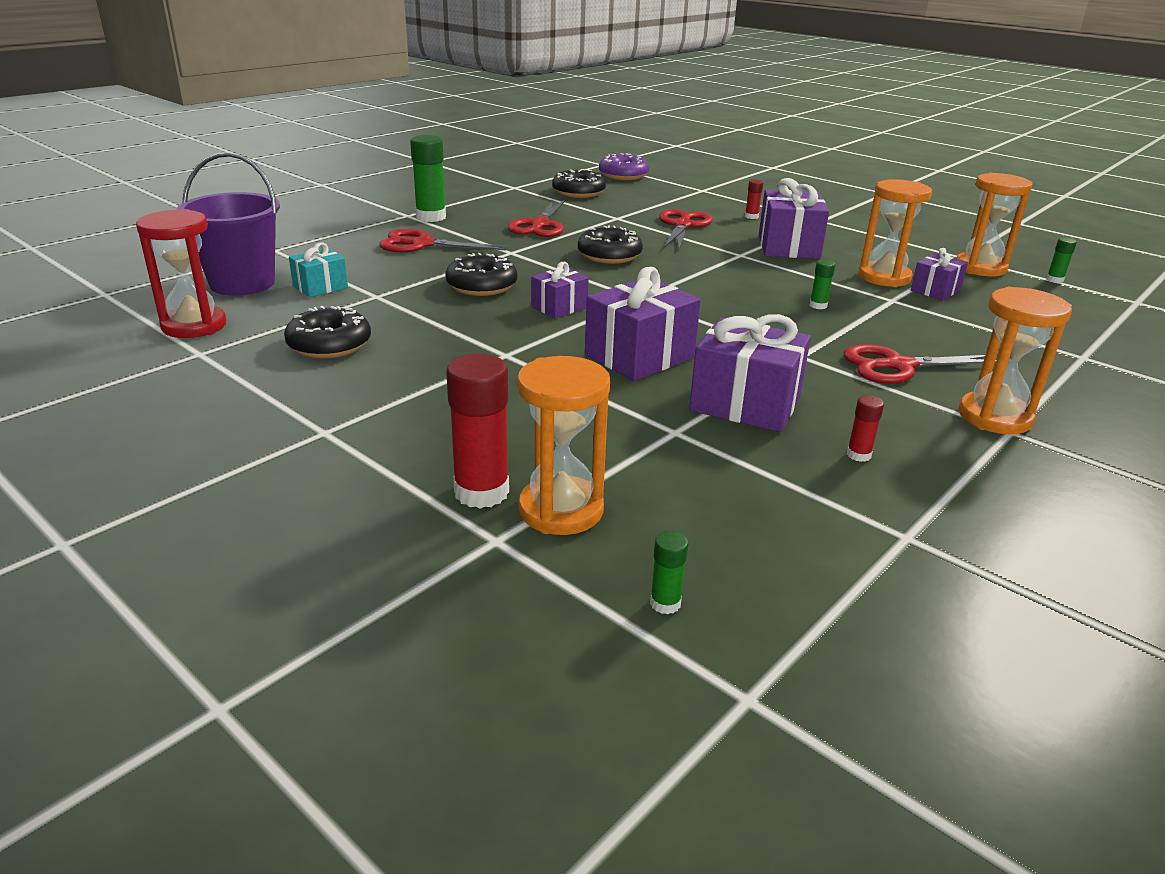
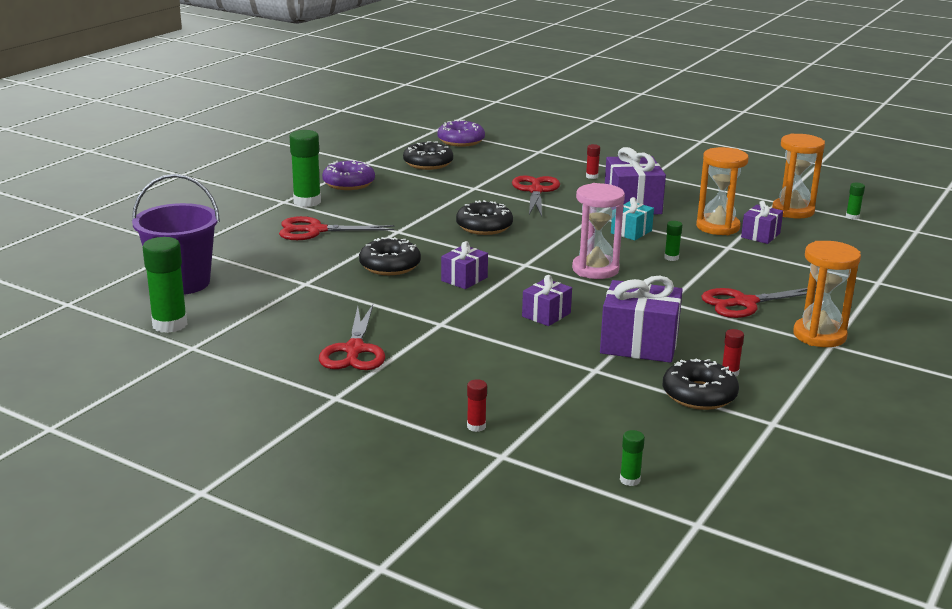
camera: 10 degrees left, 5 degrees down
(194, 326) = (169, 325): red hourglass -> green glue stick
(320, 287) = (252, 280): turquoise gift -> turquoise gift (631, 232)
(329, 345) = (294, 329): black donut -> black donut (699, 395)
(481, 492) = (476, 426): red glue stick -> red glue stick, size x0.48
(485, 204) = (349, 183): none -> purple donut
(540, 225) = (410, 201): red scissors -> red scissors (354, 350)
(561, 510) = (537, 432): orange hourglass -> none
(639, 356) = (546, 315): purple gift -> purple gift, size x0.57
(720, 310) = (595, 269): none -> pink hourglass

